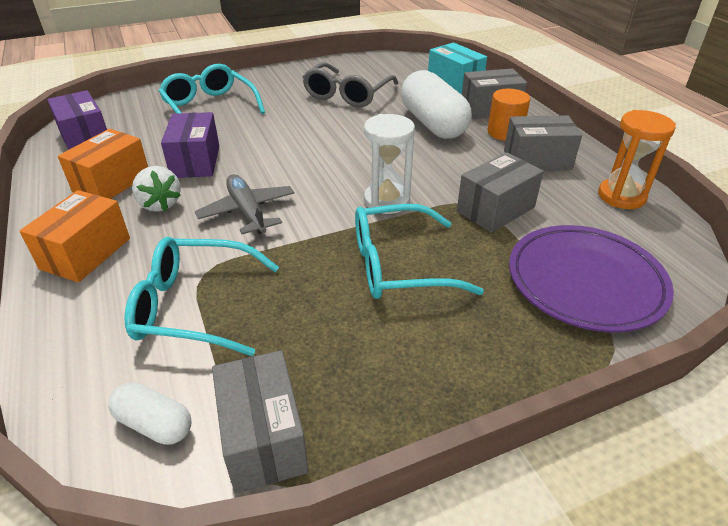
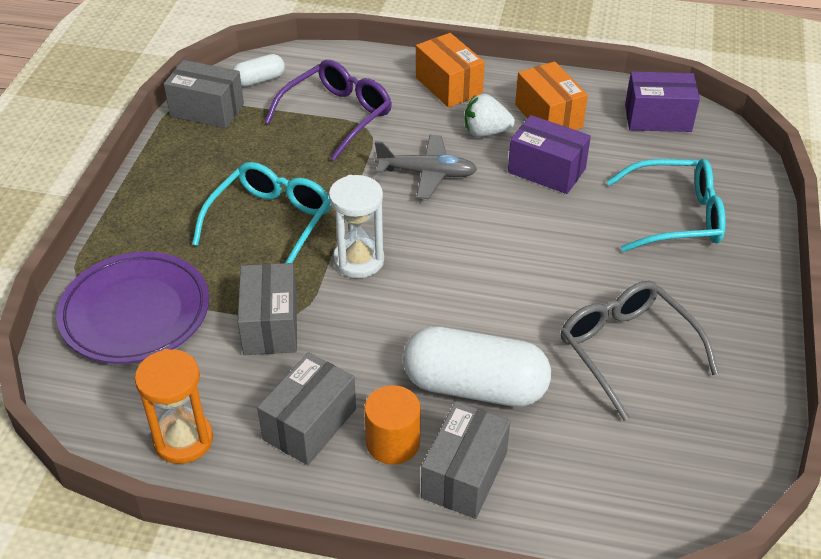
camera: 125 degrees right, 5 degrees up
(194, 306) = (337, 116): turquoise glasses -> purple glasses
(454, 83) = (580, 495): turquoise box -> none

